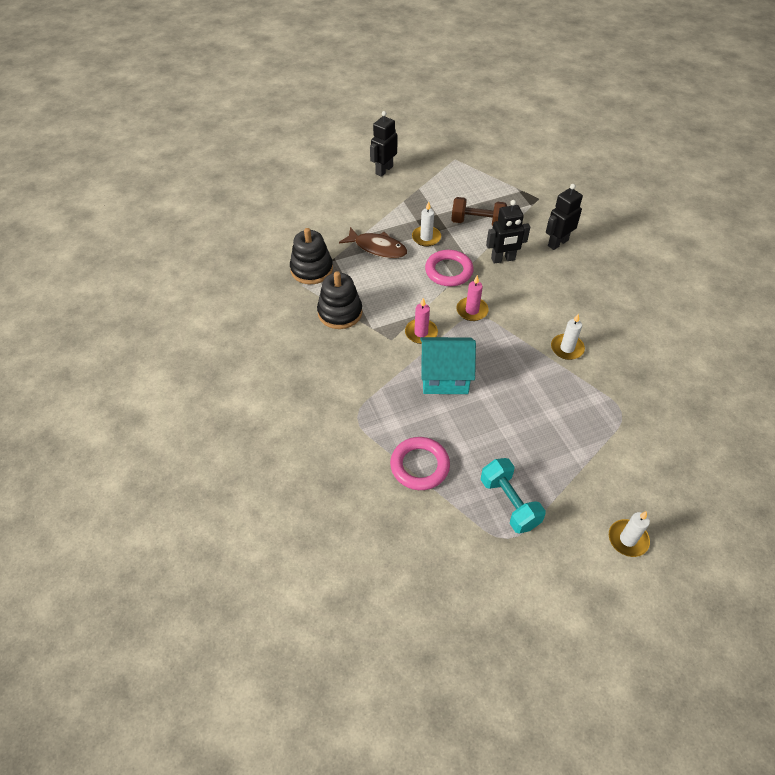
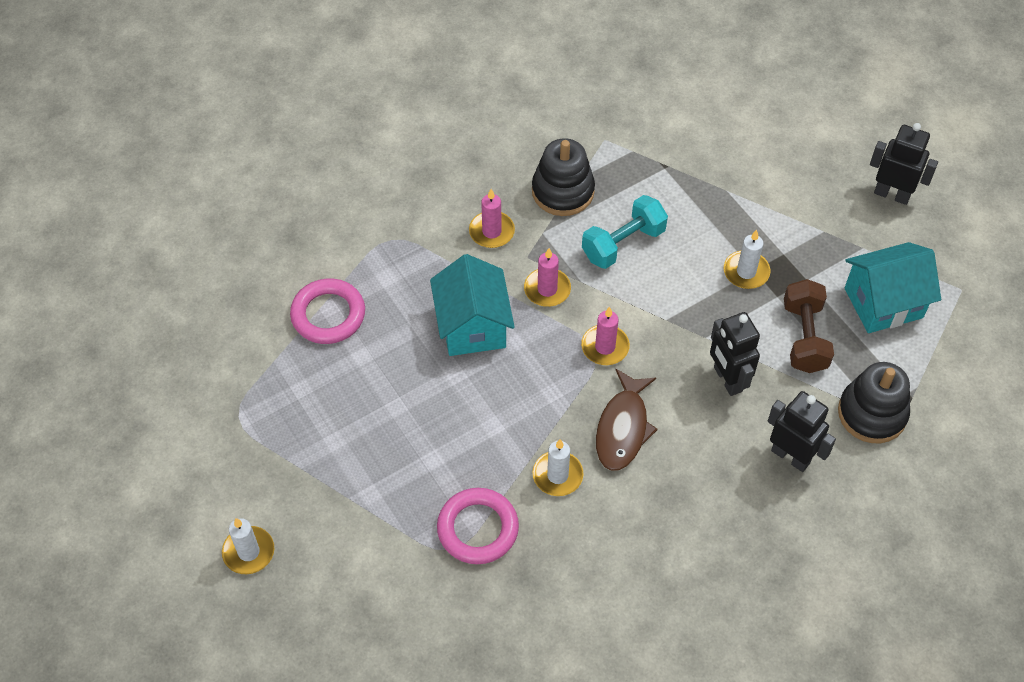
camera: 80 degrees right, 5 degrees up
(311, 269) = (637, 145): black stacking toy -> black stacking toy (872, 413)
(365, 356) = (491, 231): none -> pink candle
(377, 248) = (704, 214): brown fish -> brown fish (623, 428)
(448, 271) = (680, 309): pink ring -> pink ring (478, 529)
(459, 188) = (883, 303): none -> turquoise house
(509, 503) = (286, 416): turquoise dumbbell -> turquoise dumbbell (623, 243)

